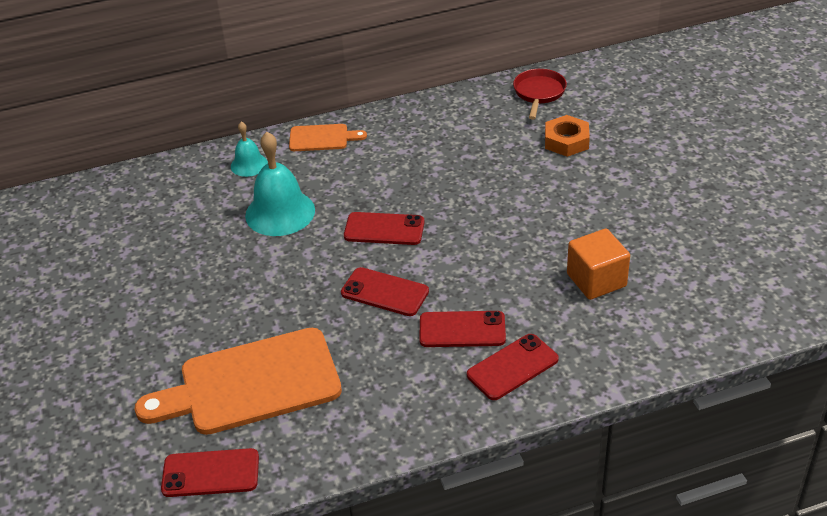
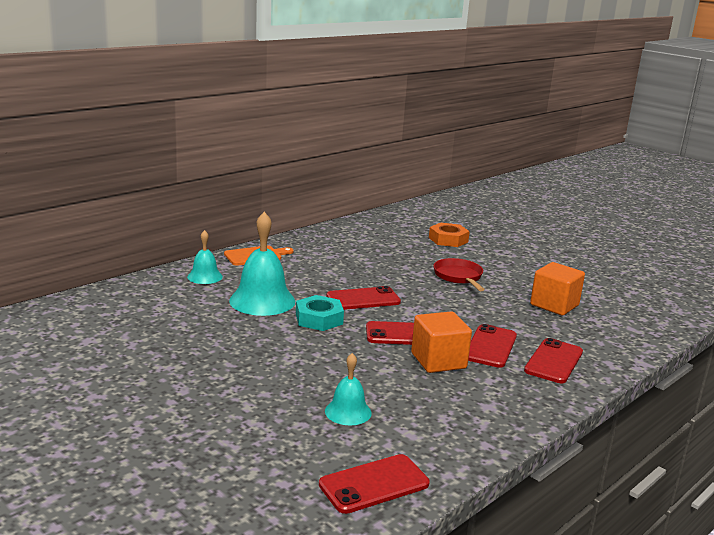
camera: 30 degrees left, 20 degrees down
(251, 384) = (348, 412): orange cutting board -> turquoise bell
(316, 251) = (319, 319): none -> turquoise nut
(389, 338) = (438, 361): none -> orange cube
(462, 330) = (490, 346): red phone -> red phone turned 45 degrees counterclockwise
(539, 93) = (401, 219): red pan -> red pan (459, 277)

